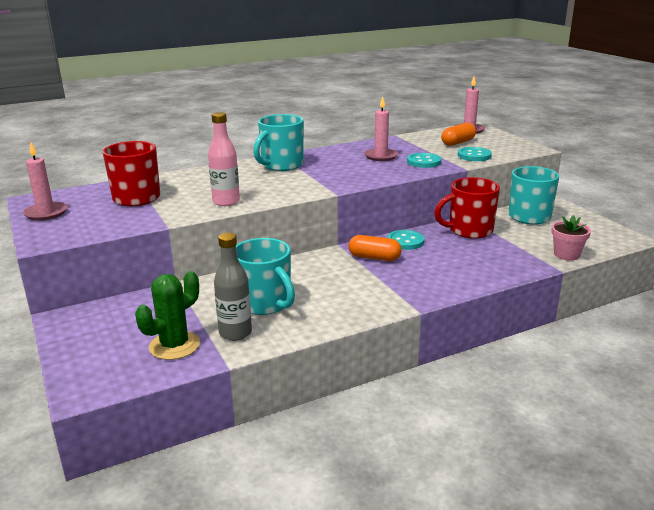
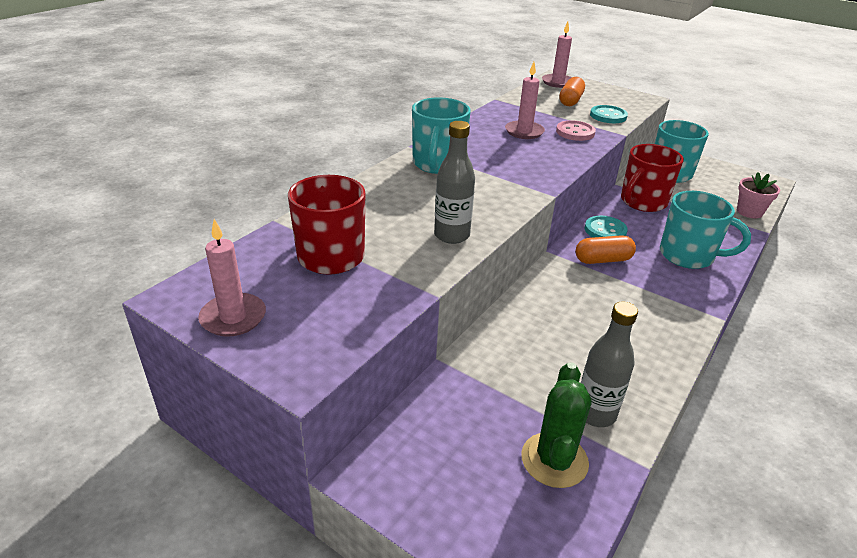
camera: 30 degrees left, 10 degrees up
(226, 202) = (451, 235): pink bottle -> grey bottle
(265, 303) = (574, 358): turquoise mug -> turquoise mug (688, 256)
(423, 162) = (575, 132): turquoise button -> pink button

